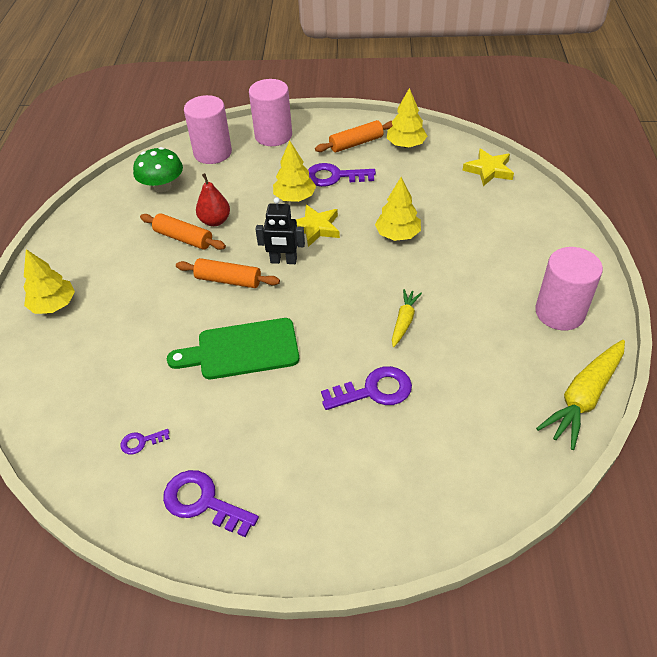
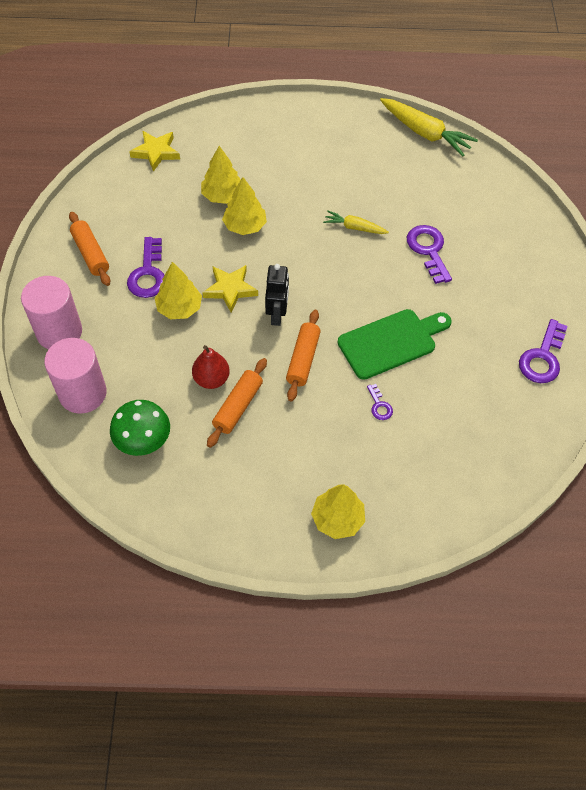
camera: 95 degrees left, 10 degrees up
(141, 442) = (495, 408): purple key -> purple key (379, 406)
(242, 350) = (391, 342): green cutting board -> green cutting board turned 105 degrees counterclockwise
(406, 145) = (102, 212): yellow tree -> yellow tree (222, 196)
(560, 312) = (343, 132): pink cylinder -> none

